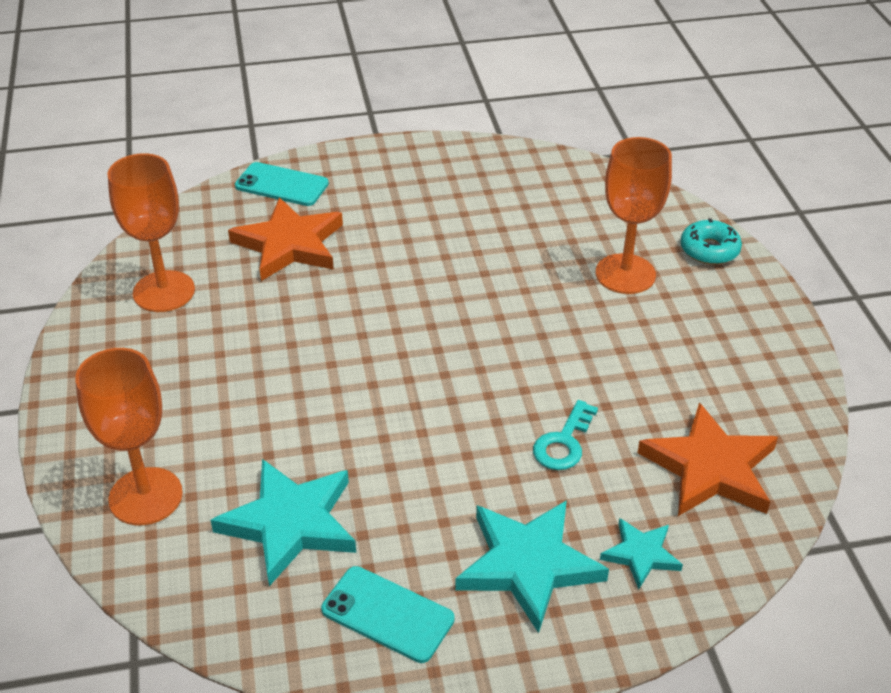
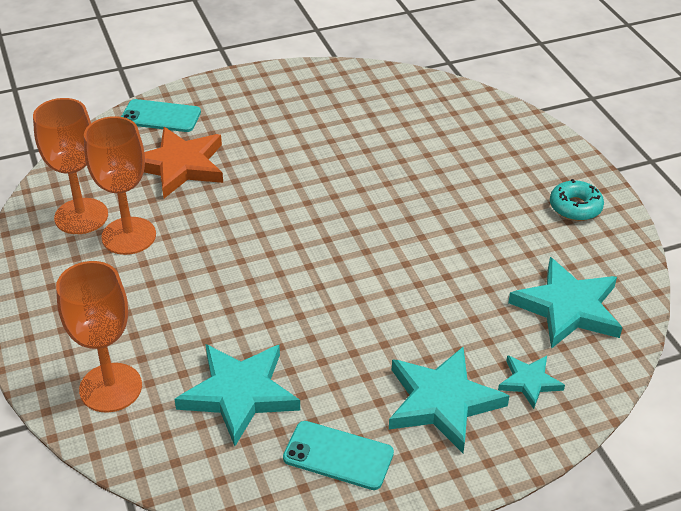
camera: 10 degrees left, 0 degrees up
(564, 443) = (448, 302): turquoise key -> none
(625, 274) = (465, 161): orange goblet -> orange goblet (129, 236)
(709, 250) = (528, 135): turquoise donut -> turquoise donut (575, 207)
(710, 468) = (567, 308): orange star -> turquoise star

